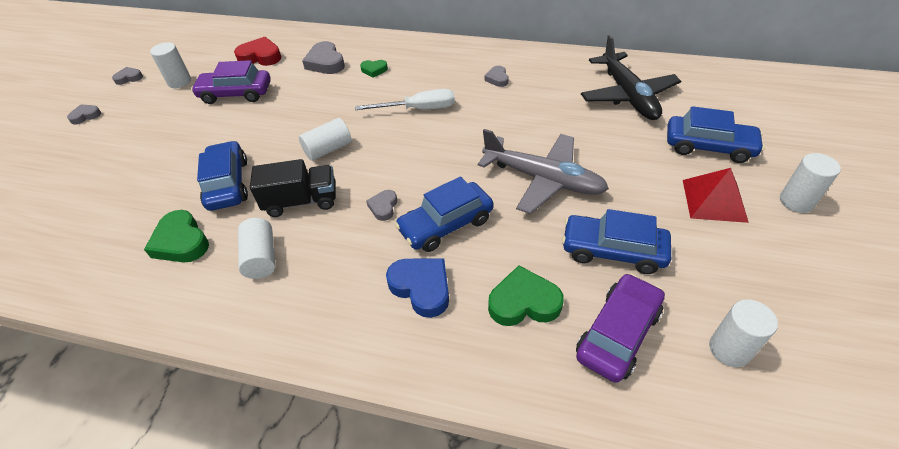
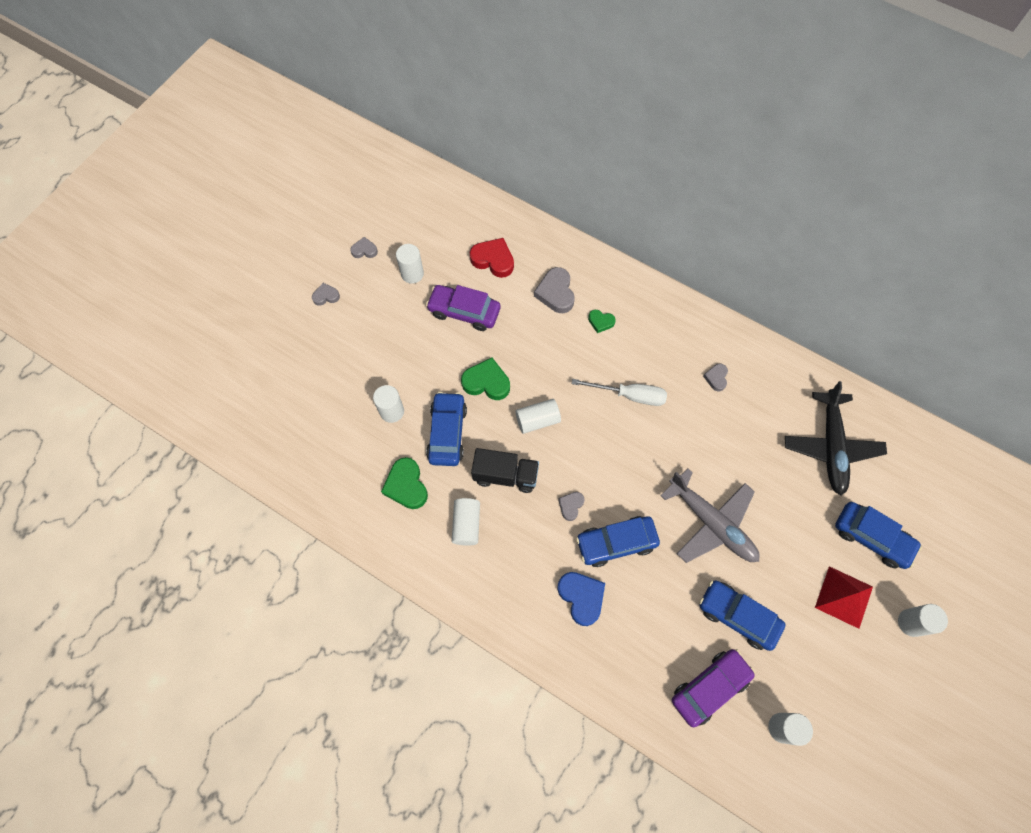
camera: 15 degrees right, 20 degrees up
(161, 183) = (392, 411): none -> white cylinder
(524, 302) = (652, 637): green heart -> green heart (486, 382)

